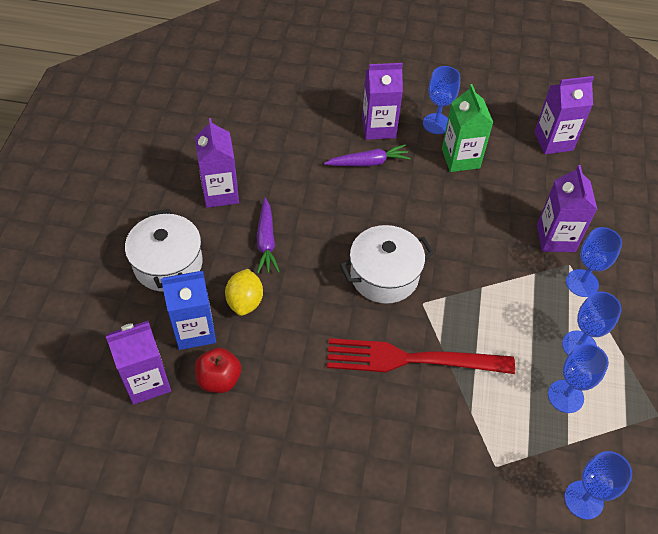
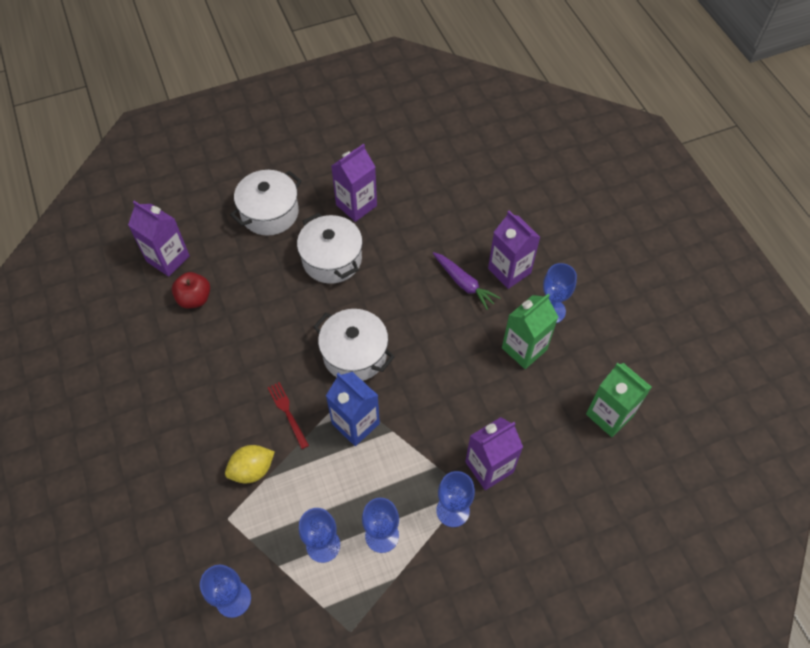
camera: 60 degrees right, 5 degrees up
(195, 330) = (225, 261): blue carton -> blue carton (355, 423)
(245, 301) = (268, 277): yellow lemon -> yellow lemon (252, 470)
(266, 241) = (332, 259): purple carrot -> white pot
(411, 359) = (287, 412): red fork -> red fork, size x0.46
(553, 141) = (609, 415): purple carton -> green carton

